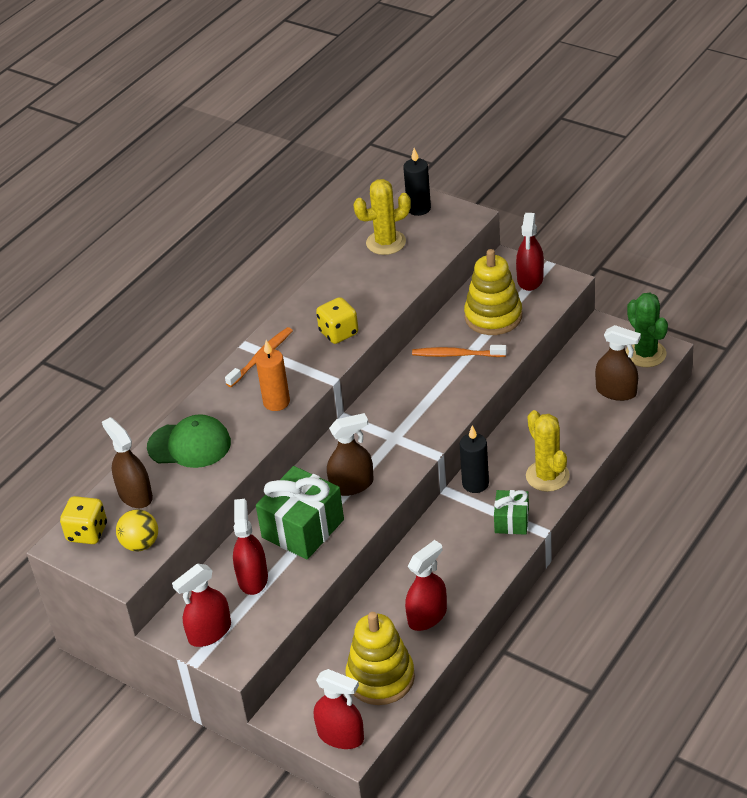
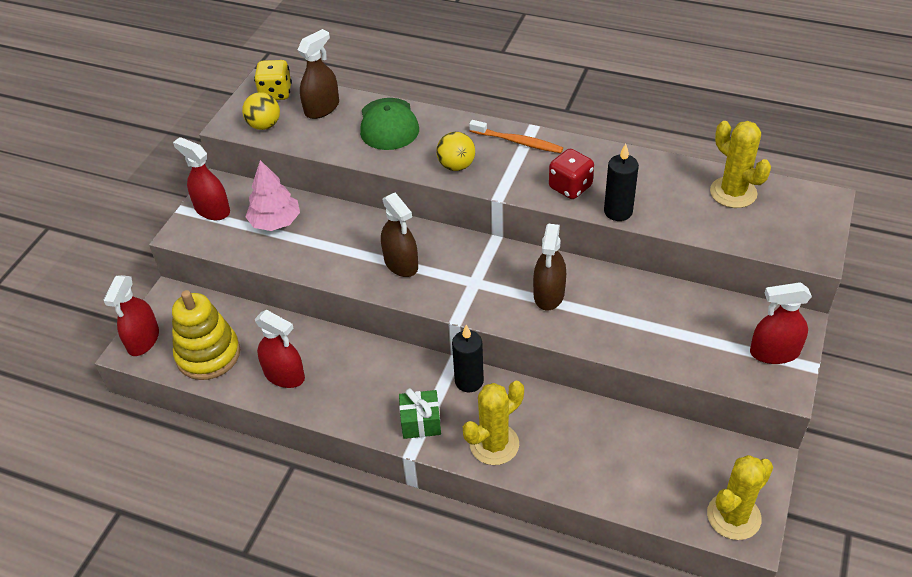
camera: 75 degrees right, 5 degrees up
(252, 578) = (275, 222): red spray bottle -> pink tree
(276, 402) = (456, 166): orange candle -> yellow ball
(303, 528) = (339, 241): green gift -> none
(339, 333) = (570, 187): yellow dice -> red dice
(419, 209) = (807, 207): black candle -> black candle (618, 212)
(457, 355) = (616, 309): orange toothbrush -> none
(493, 316) = (692, 329): yellow stacking toy -> none
(616, 391) = (653, 493): brown spray bottle -> brown spray bottle (549, 294)
(645, 354) = (733, 516): green cactus -> yellow cactus

